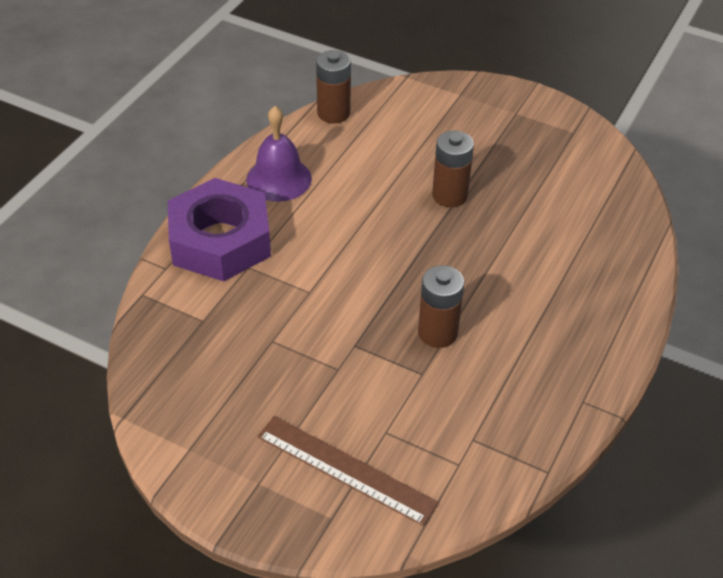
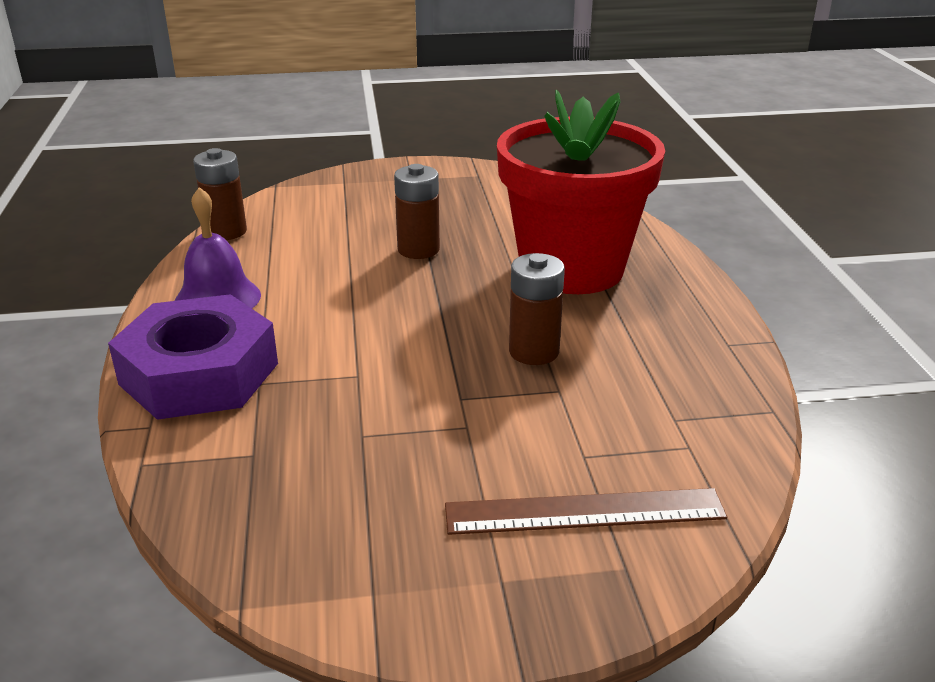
camera: 35 degrees left, 15 degrees down
(544, 270) = (571, 268): none -> red flower pot

